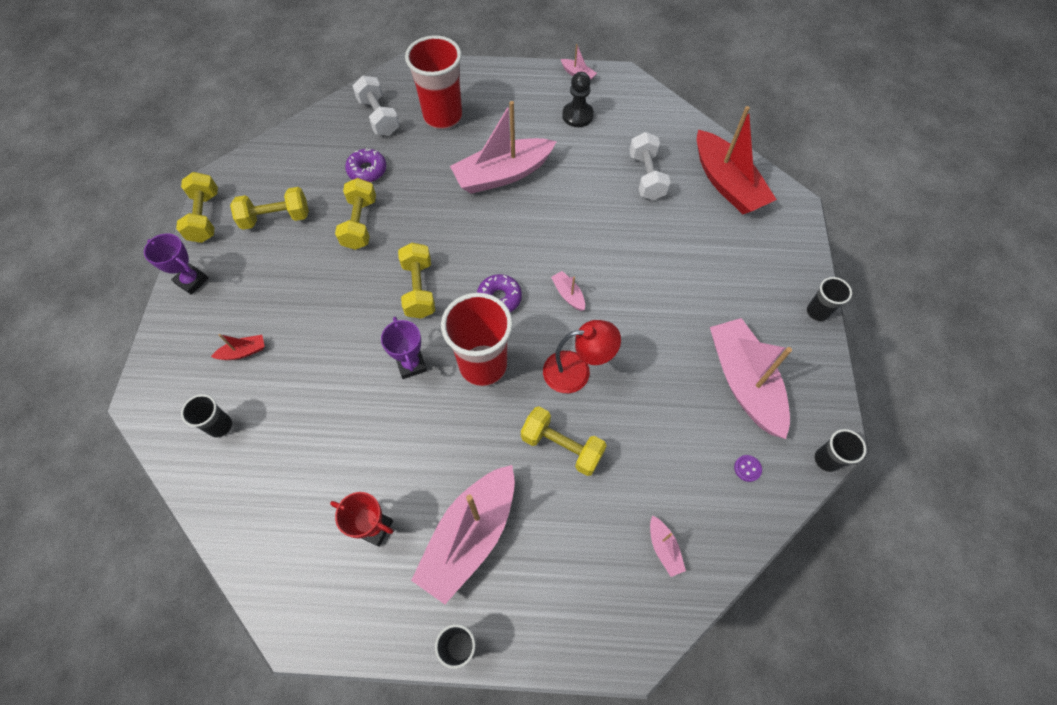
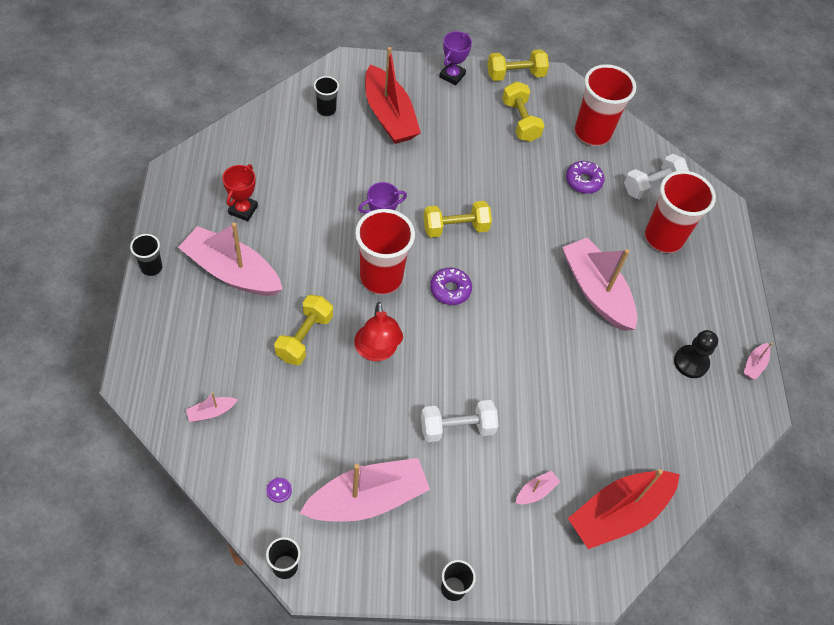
camera: 80 degrees right, 5 degrees down
(243, 352) = (389, 115): red boat -> red boat, size x2.42
(304, 156) = (592, 133): none -> red cup
(360, 223) = (521, 180): yellow dumbbell -> none
(568, 294) = (458, 347): pink boat -> pink boat (535, 491)
(646, 176) = (615, 427): white dumbbell -> white dumbbell (457, 428)

